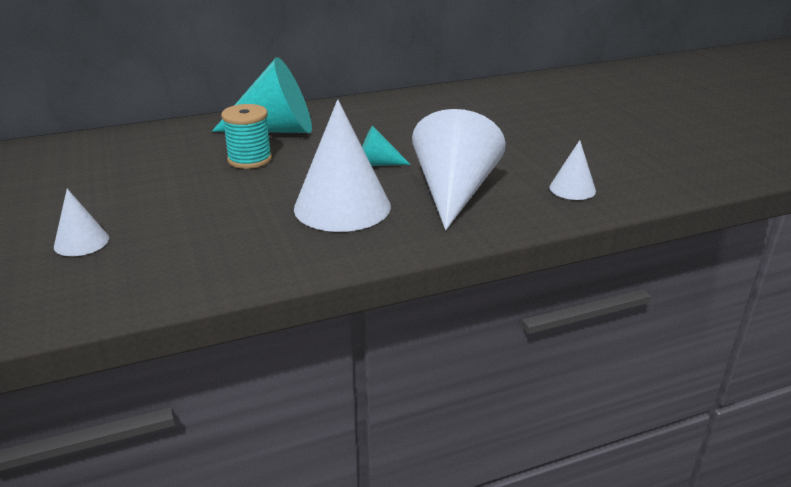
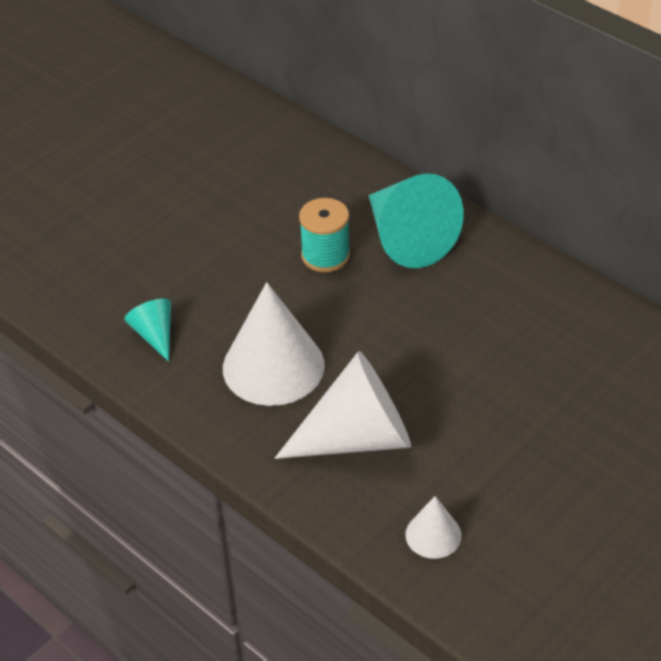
camera: 65 degrees right, 15 degrees up
(81, 242) = (118, 239): white cone -> none
(376, 164) = (381, 352): turquoise cone -> turquoise cone (154, 335)

